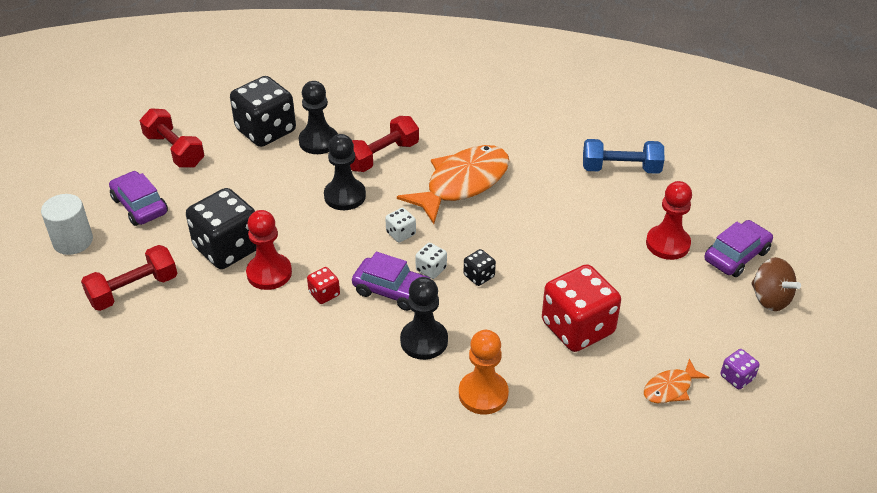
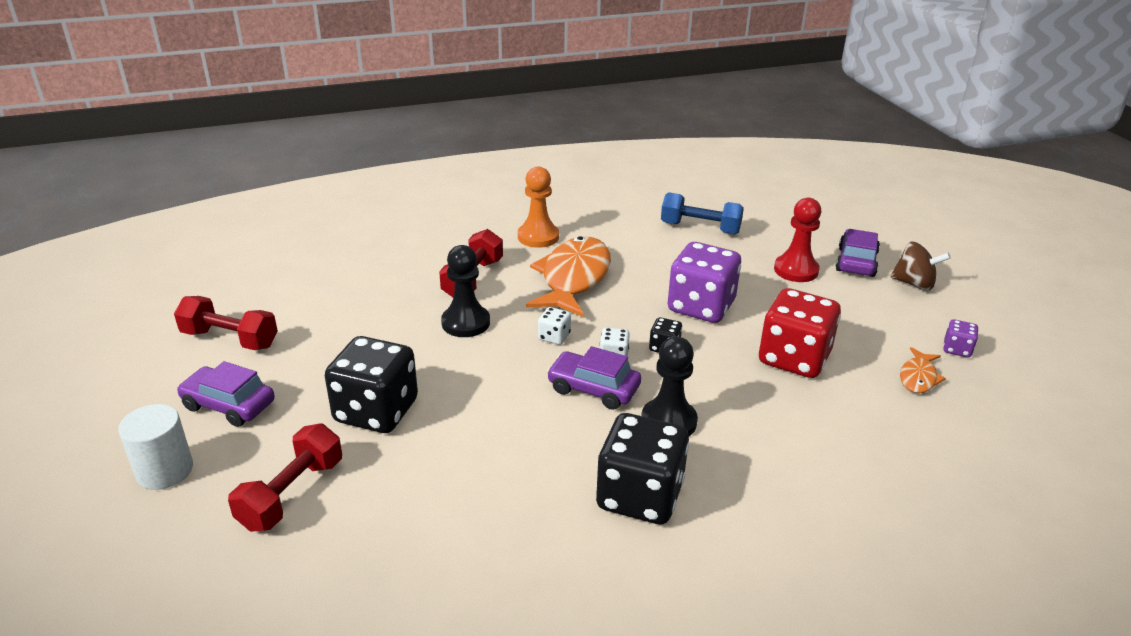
camera: 30 degrees left, 10 degrees down
(266, 131) = (326, 292): black dice -> black dice (640, 496)
(269, 273) = (446, 418): red pawn -> none
(318, 141) = (394, 285): black pawn -> none
(324, 294) = (526, 416): red dice -> none
(392, 290) = (593, 389): purple car -> purple car turned 150 degrees counterclockwise
(483, 394) = (771, 446): orange pawn -> orange pawn (538, 237)
(545, 249) = (701, 307): none -> purple dice
(621, 169) = (700, 228): blue dumbbell -> blue dumbbell turned 45 degrees clockwise

